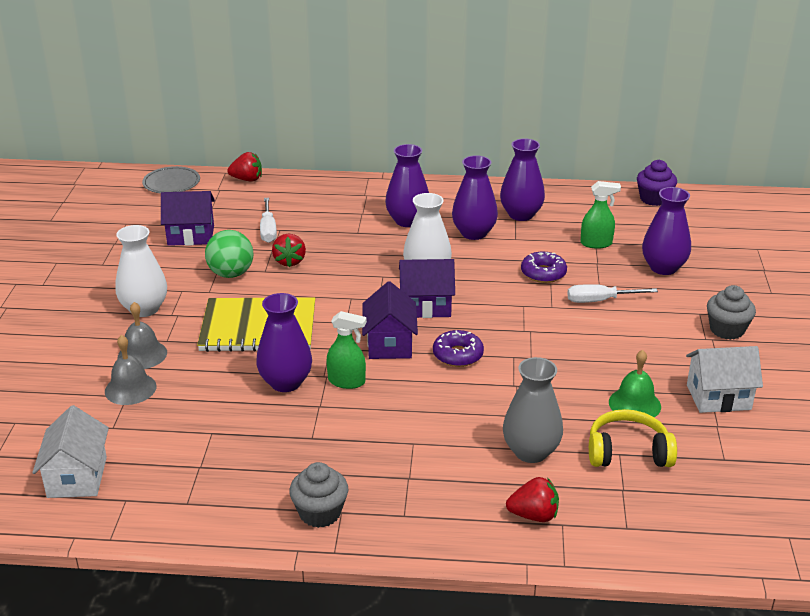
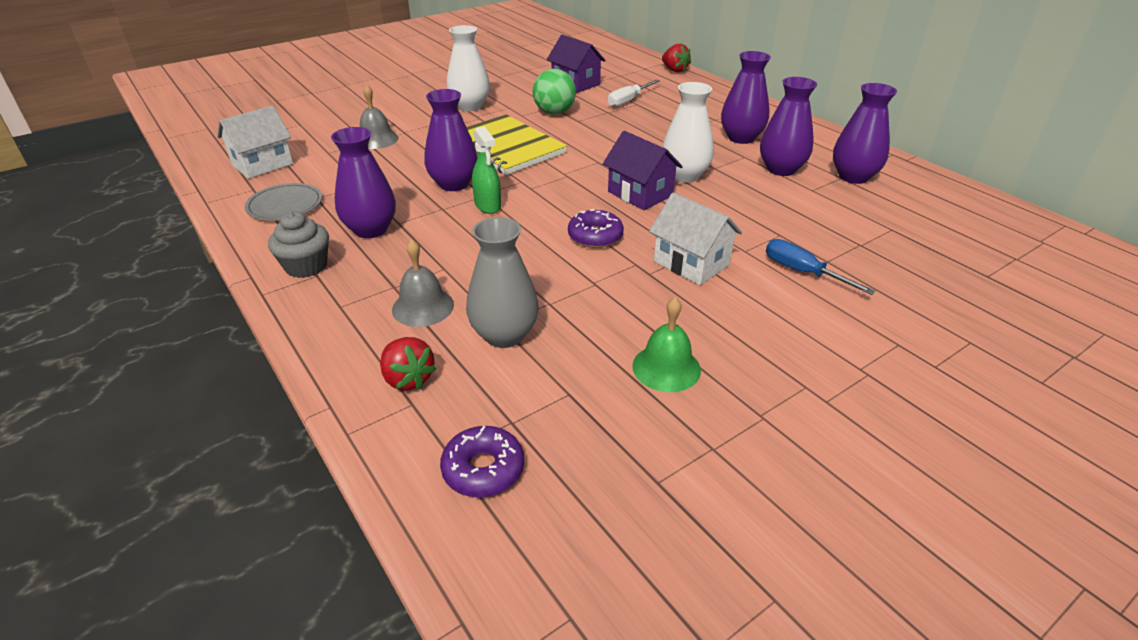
camera: 50 degrees right, 5 degrees up
(142, 354) = (419, 127): grey bell -> grey bell (423, 307)
(171, 183) = (623, 54): grey plate -> grey plate (285, 205)
(289, 261) = (604, 123): red strawberry -> none
(389, 344) = (563, 201): purple house -> none
(543, 273) = (787, 224): purple donut -> purple donut (483, 469)
(596, 243) = (890, 230): green spray bottle -> none
(600, 301) = (802, 272): white screwdriver -> blue screwdriver
(628, 452) = (578, 398): yellow headphones -> none
(654, 199) = (1037, 229): purple cupcake -> none
(663, 268) = (932, 285): purple vase -> purple vase (371, 229)
(718, 397) = (767, 426): white house -> white house (691, 263)
(727, 330) = (904, 377): grey cupcake -> none

